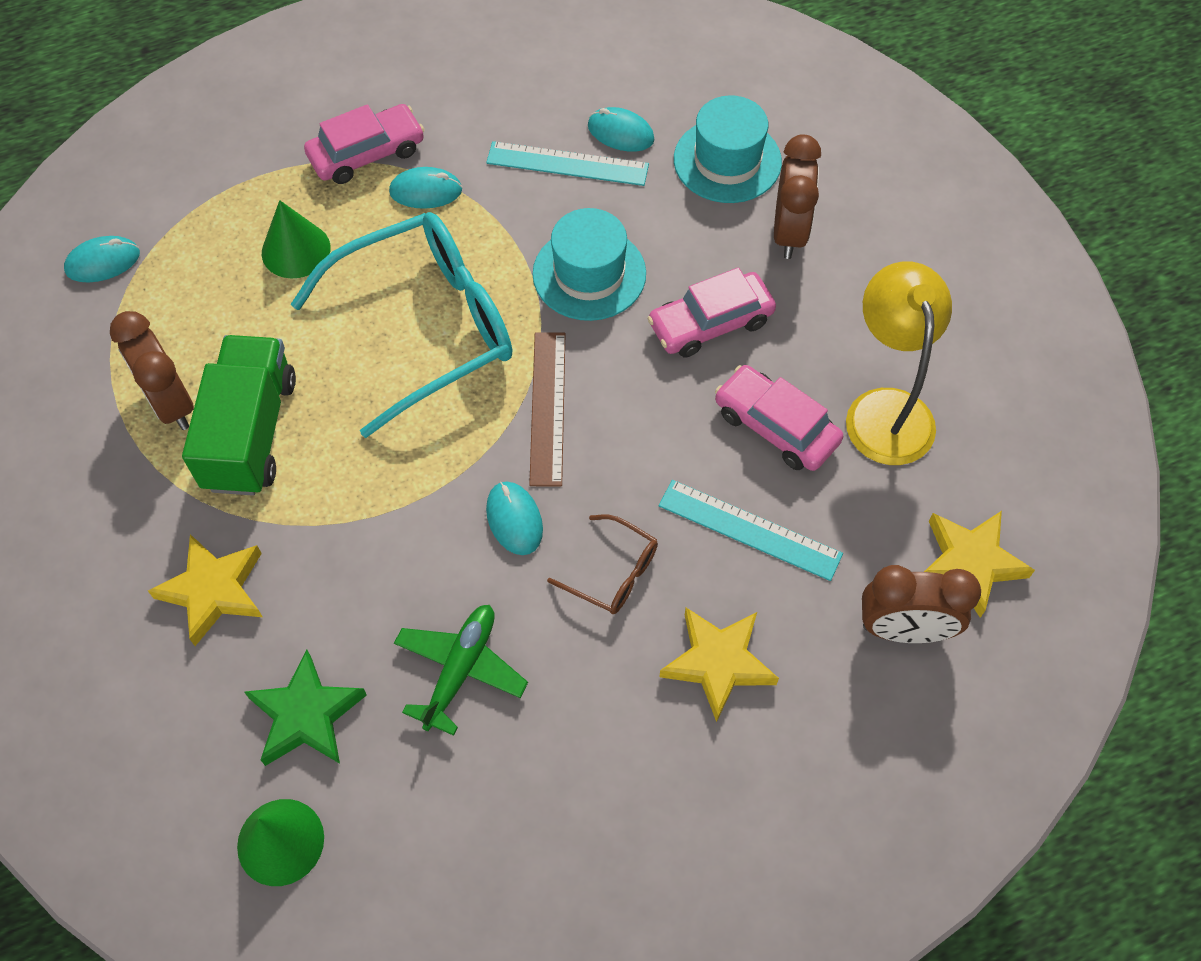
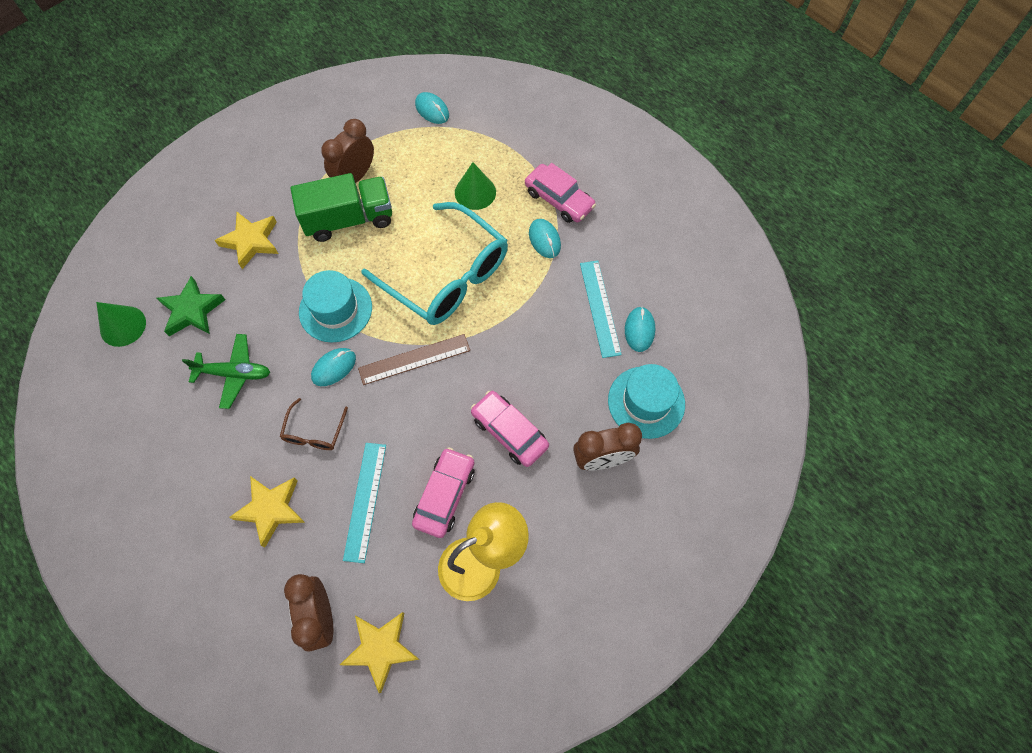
camera: 70 degrees right, 5 degrees up
(589, 274) = (519, 349): turquoise hat -> turquoise hat (335, 309)

